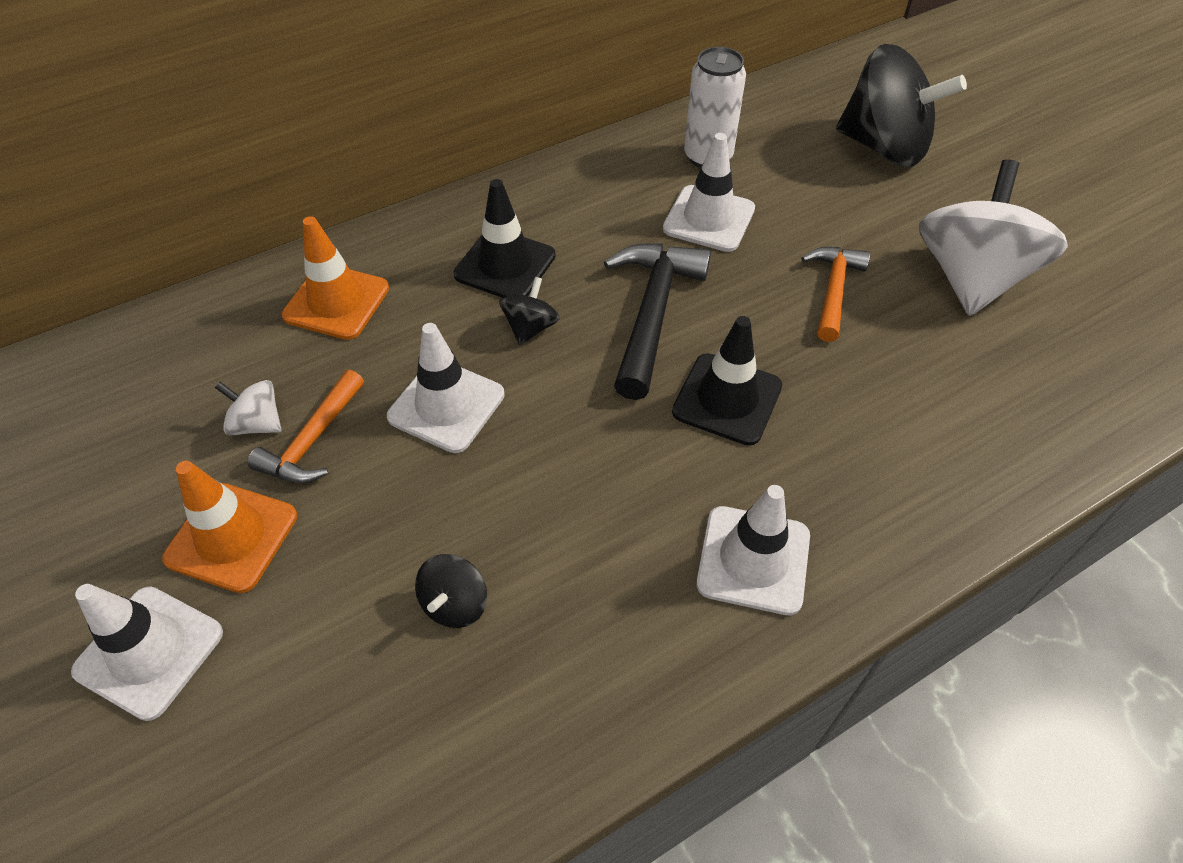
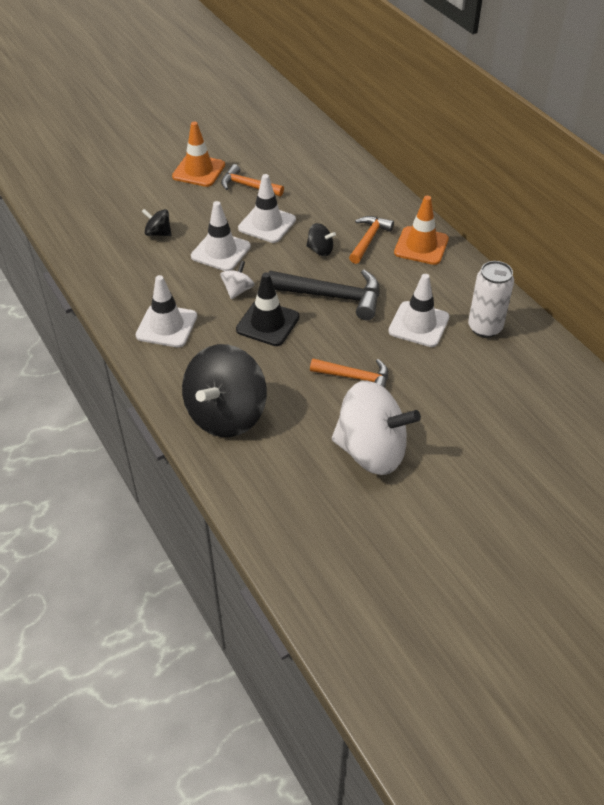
camera: 90 degrees right, 5 degrees down
(149, 652) = (150, 159): white traffic cone -> white traffic cone (221, 251)
(257, 424) = (258, 169): white spinning top -> white spinning top (238, 290)
(336, 302) = (337, 183): orange traffic cone -> orange traffic cone (421, 246)
(505, 265) = (368, 239): black traffic cone -> orange hammer
(884, 147) = (515, 426): black spinning top -> black spinning top (226, 414)

